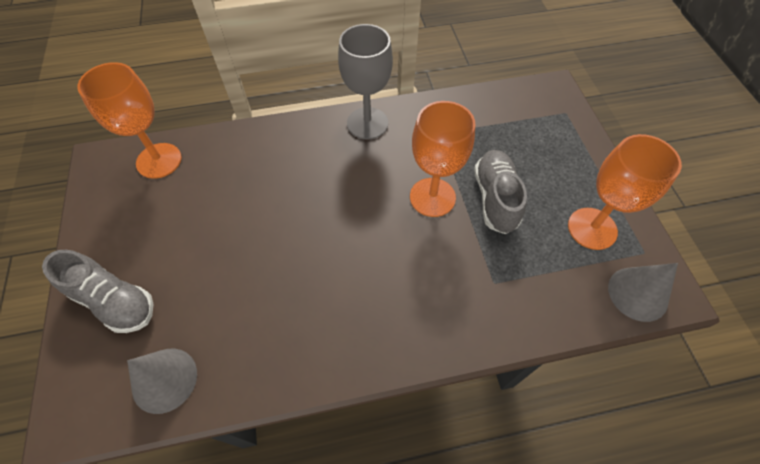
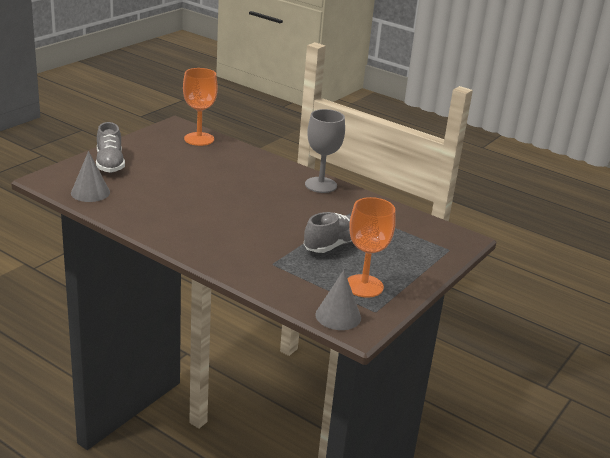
camera: 45 degrees right, 30 degrees down
(432, 197) = (300, 224): orange goblet -> none

